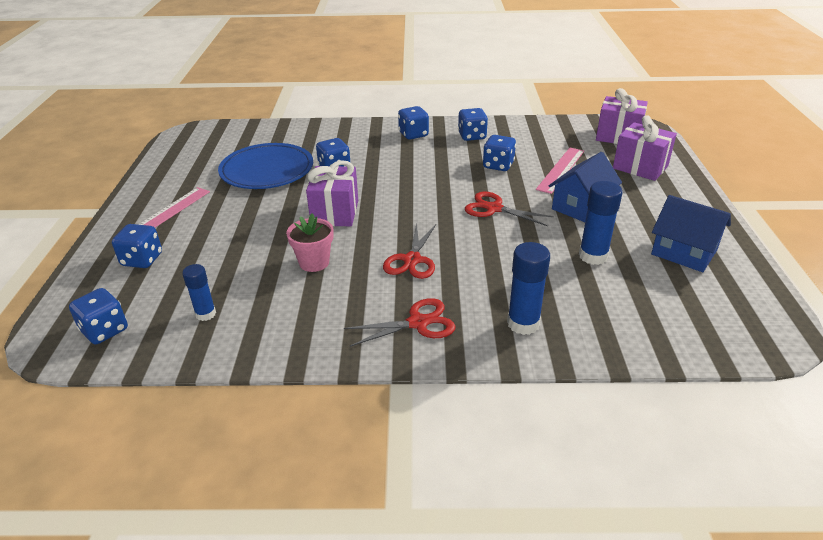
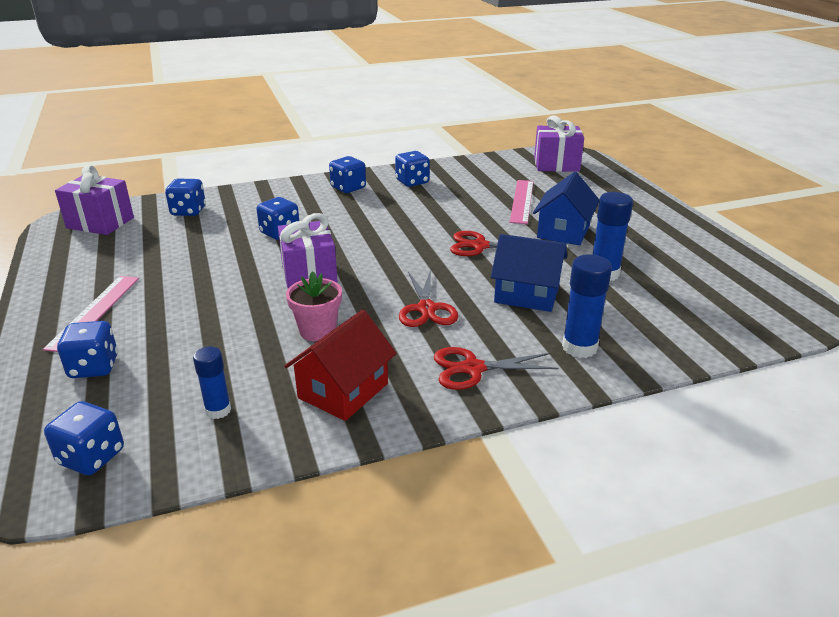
camera: 20 degrees left, 5 degrees down
(267, 170) = (198, 246): blue plate -> none
(304, 319) = (343, 391): none -> red house
(418, 323) = (473, 369): red scissors -> red scissors turned 150 degrees counterclockwise
(498, 165) = (457, 205): blue dice -> blue dice (188, 211)
(640, 167) = (594, 189): purple gift -> purple gift (100, 223)
(684, 252) = (682, 256): blue house -> blue house (527, 294)

